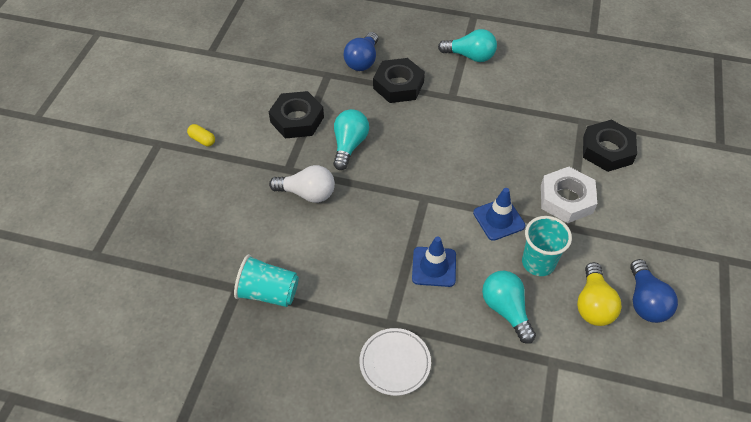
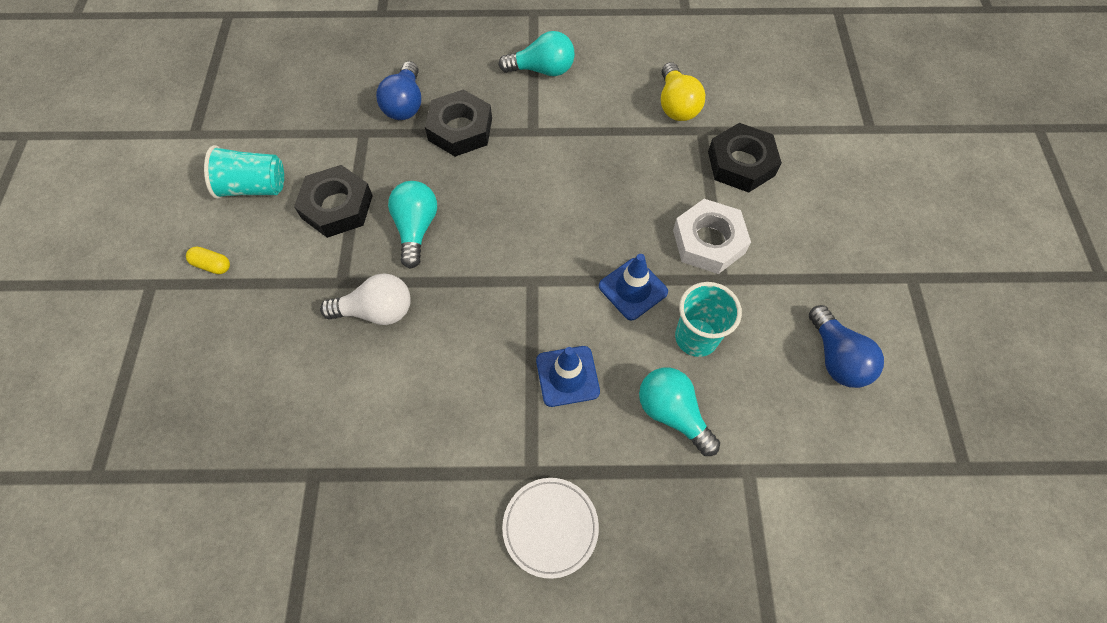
camera: 15 degrees left, 10 degrees up
(268, 292) = (357, 470): turquoise cup -> turquoise cup (254, 187)
(593, 304) = (776, 378): yellow light bulb -> yellow light bulb (676, 105)

